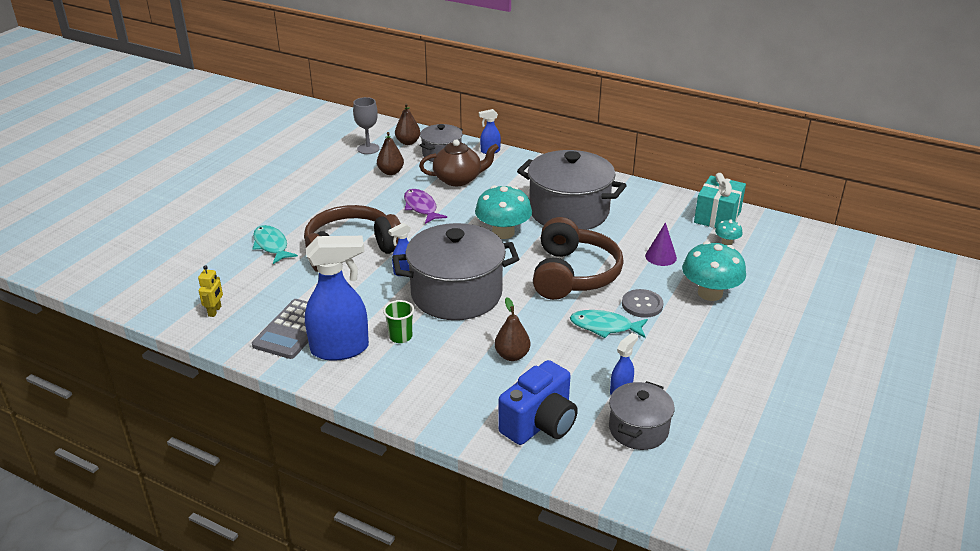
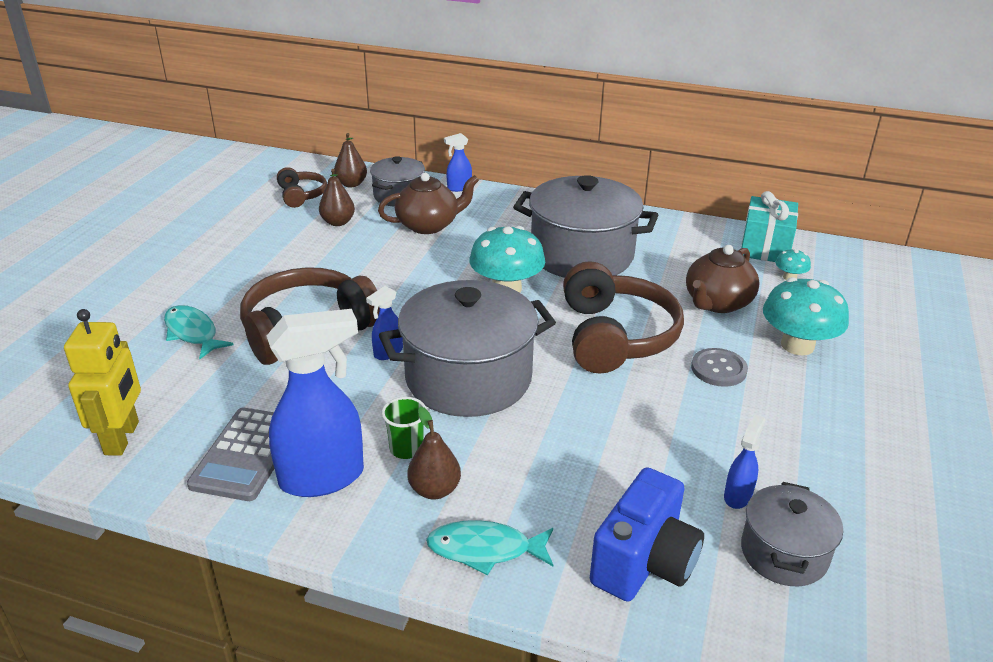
camera: 10 degrees left, 0 degrees up
(215, 311) = (122, 438): yellow robot -> yellow robot, size x1.89
(368, 149) = (301, 195): grey goblet -> brown headphones
(421, 207) = (389, 264): purple fish -> none
(512, 355) = (571, 460): brown pear -> brown pear (434, 490)
(605, 327) = (682, 405): turquoise fish -> turquoise fish (485, 549)
(661, 257) = (717, 303): purple cone -> brown teapot

